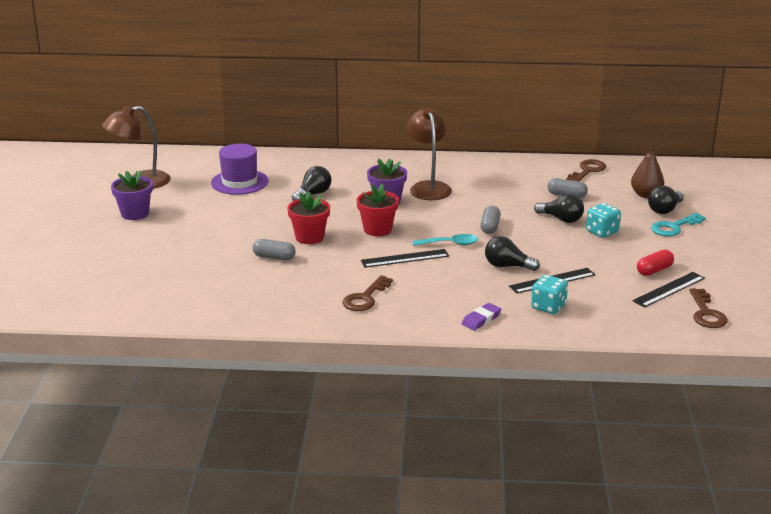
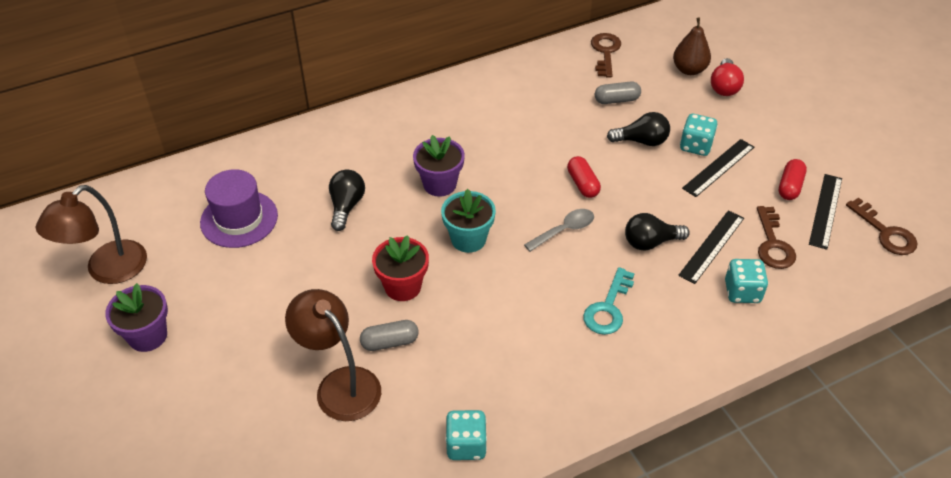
camera: 30 degrees left, 20 degrees up
(272, 312) = (466, 445): none -> turquoise dice
(365, 298) = (549, 367): brown key -> brown key (773, 244)
(377, 229) = (468, 239): red flower pot -> turquoise flower pot
(405, 258) = (537, 276): black ruler -> black ruler (718, 167)
(428, 187) = (466, 142): brown lamp -> brown lamp (340, 384)
(450, 244) = (564, 230): turquoise spoon -> grey spoon
(481, 319) = (695, 345): purple eraser -> none
(490, 227) = (582, 184): grey capsule -> red capsule
(664, 210) = (724, 87): black light bulb -> red light bulb
(674, 227) = (753, 111): turquoise key -> turquoise key (608, 308)

